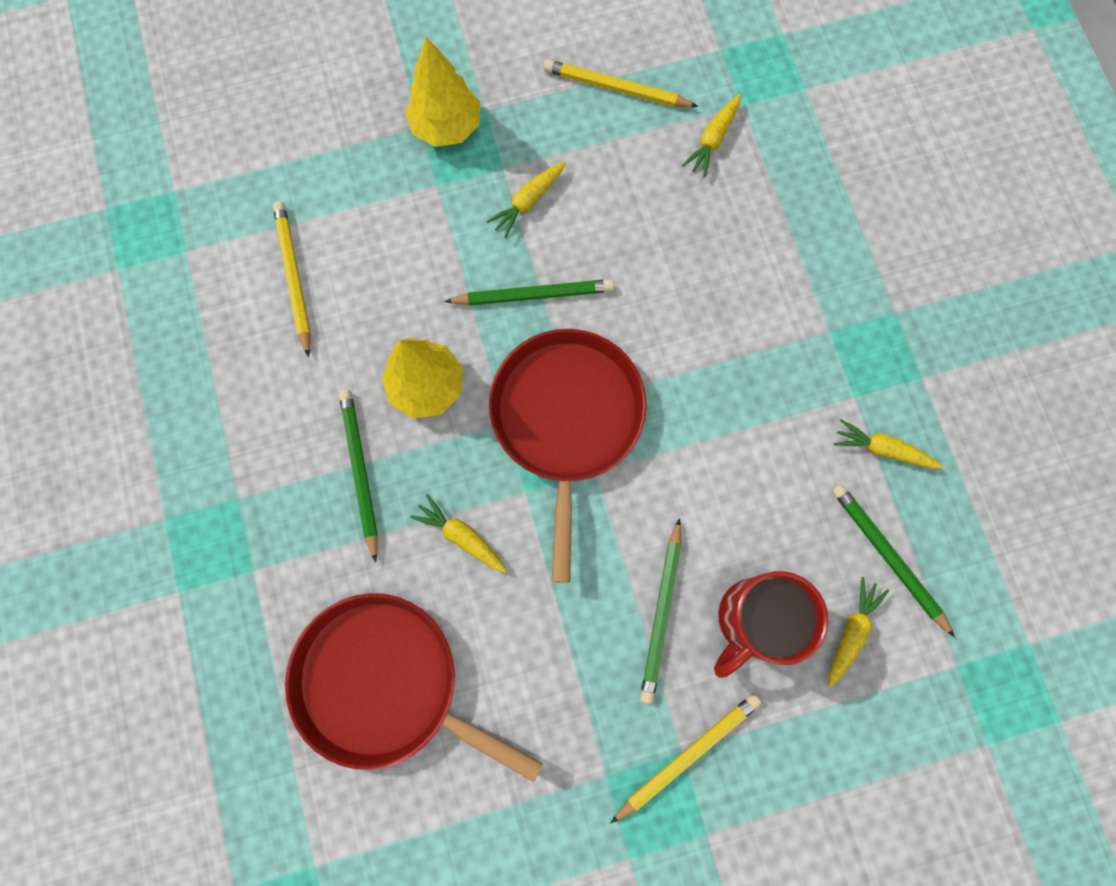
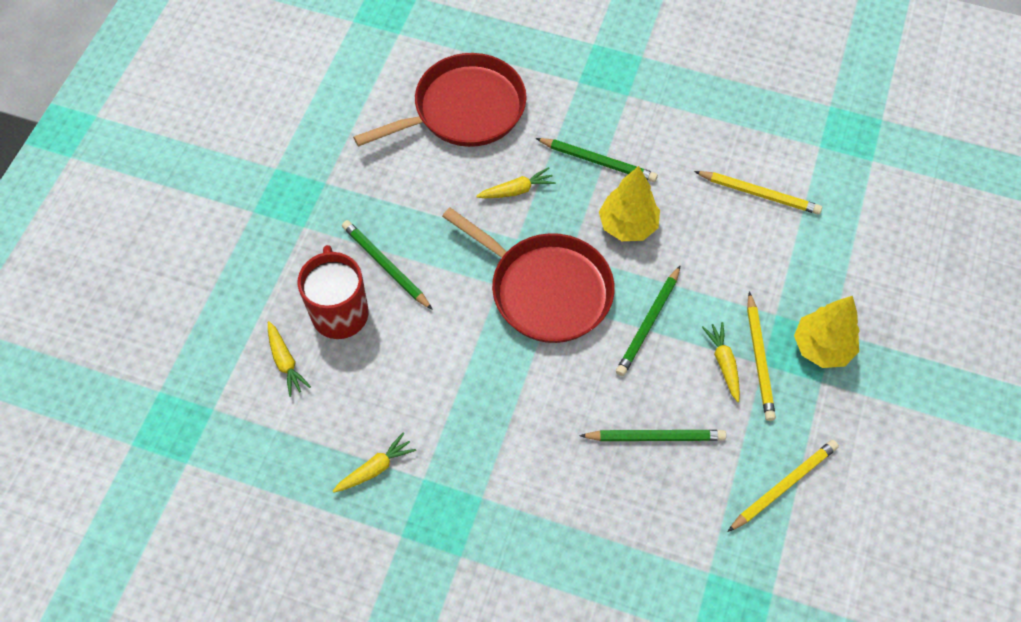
camera: 125 degrees right, 15 degrees down
(687, 754) = (299, 228): yellow pencil -> yellow pencil (759, 359)
(712, 139) = (692, 526): yellow carrot -> none
(888, 557) = (308, 418): green pencil -> green pencil (655, 437)

